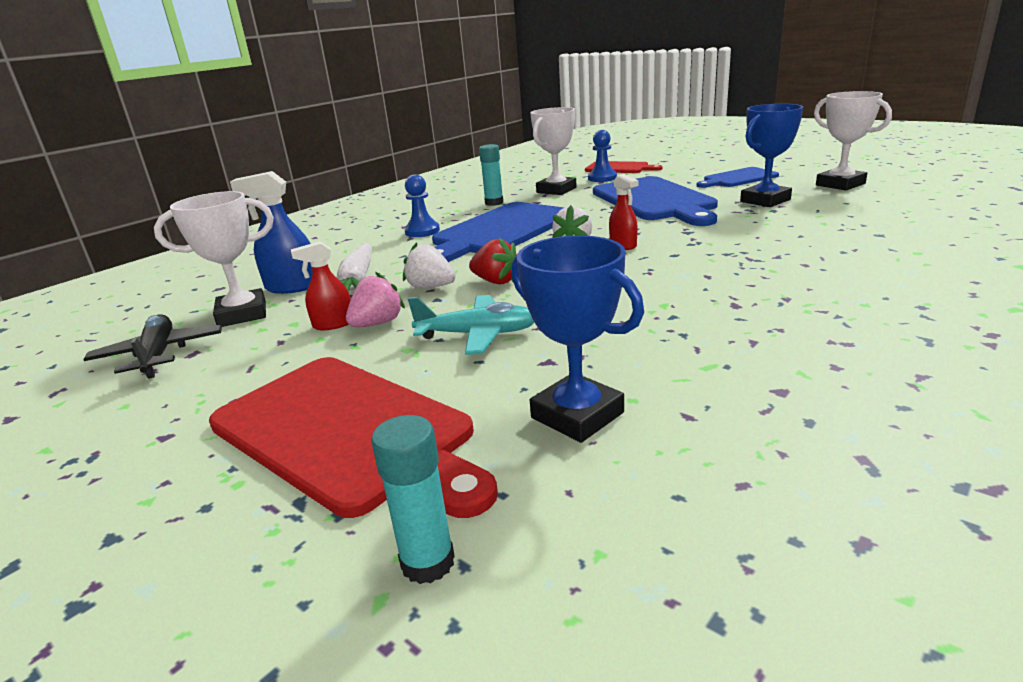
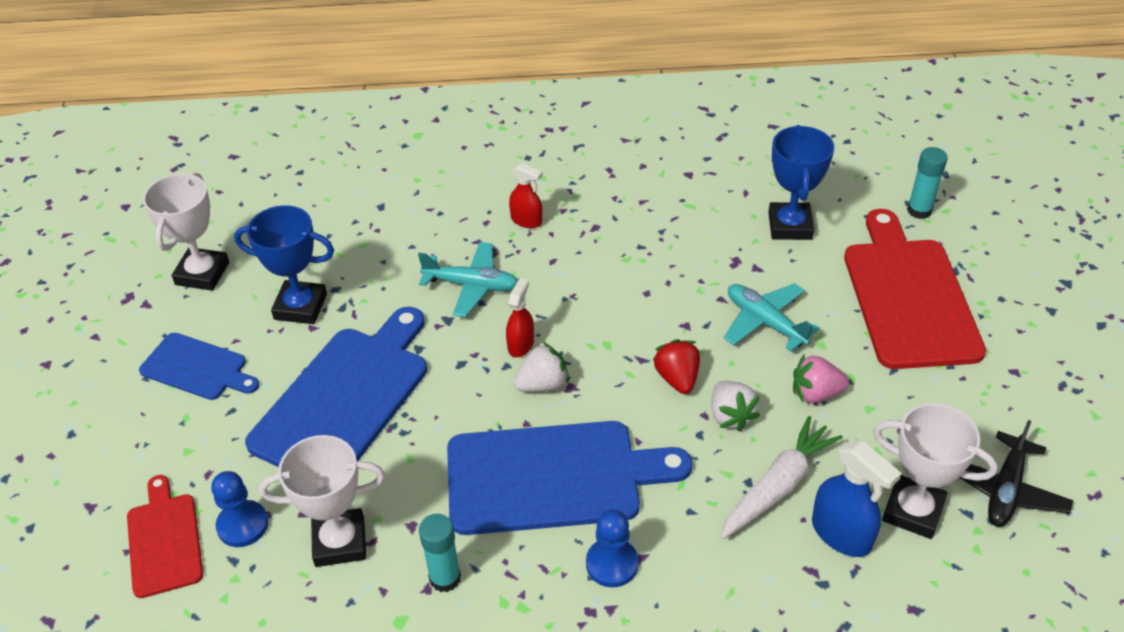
camera: 135 degrees left, 20 degrees up
(333, 324) = (847, 421): red spray bottle -> red spray bottle (526, 220)
(716, 244) = (471, 285): none -> turquoise plane

